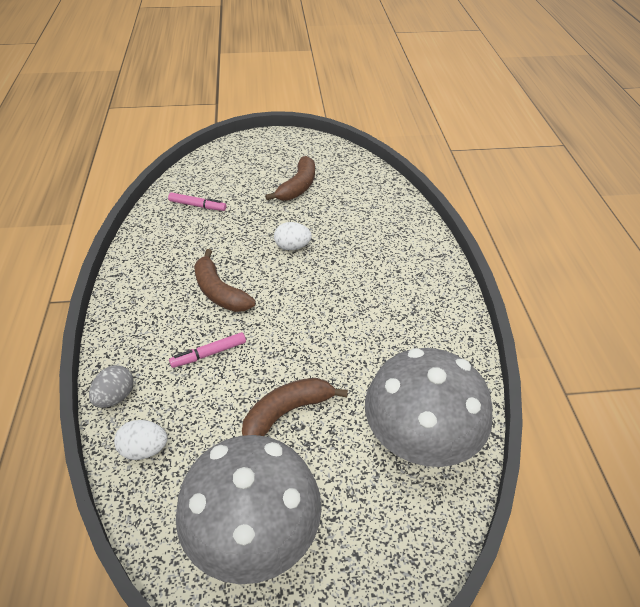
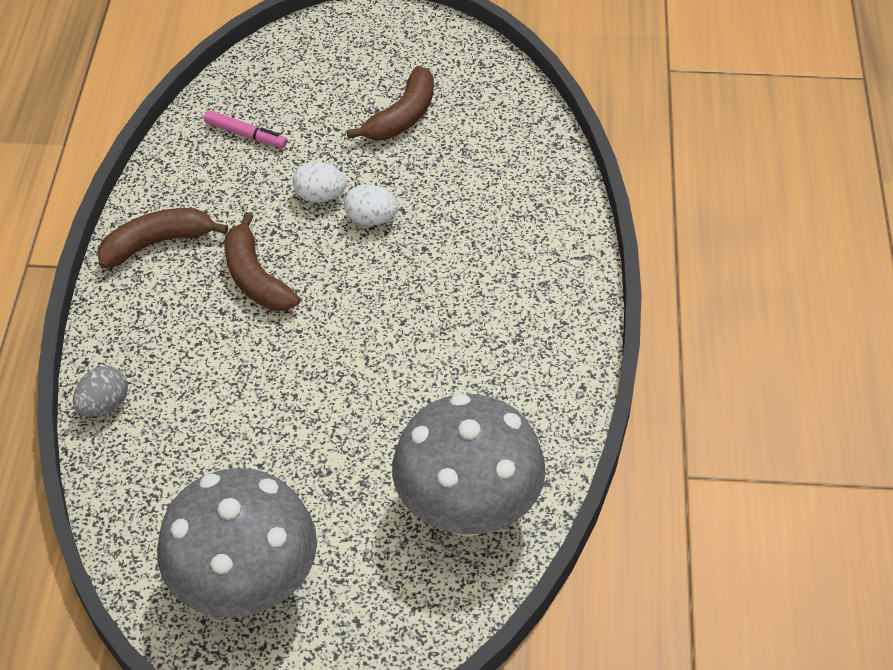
camera: 10 degrees right, 5 degrees up
(144, 449) = (133, 473): white egg -> white egg (320, 196)
(209, 354) = (227, 364): pink marker -> none
(287, 412) = (312, 452): brown banana -> brown banana (157, 243)

